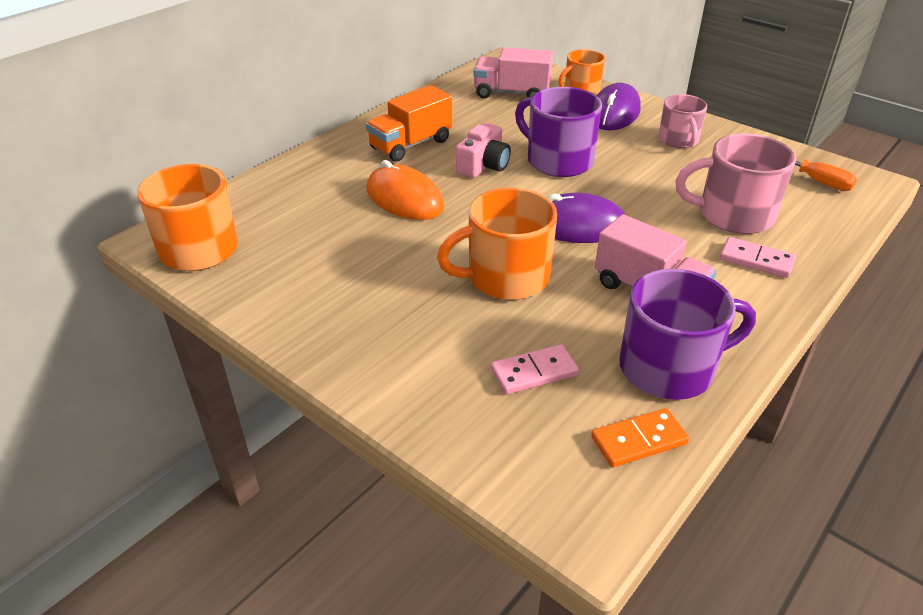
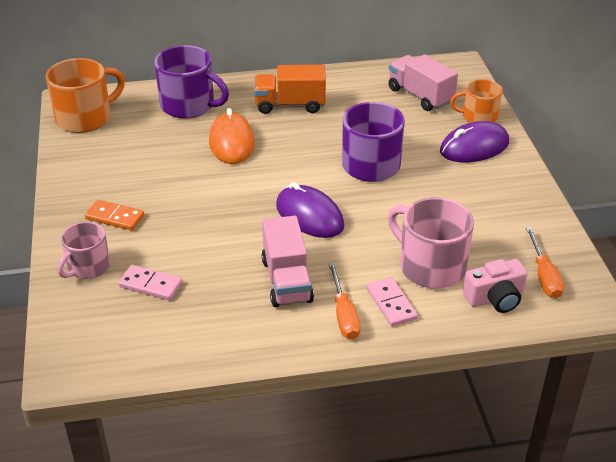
camera: 40 degrees right, 0 degrees up
(483, 165) = (314, 143): pink camera -> pink camera (495, 298)
(506, 277) = (216, 224): orange mug -> none
(639, 440) = (148, 352): orange domino -> orange domino (114, 217)
(669, 368) = (224, 328): purple mug -> purple mug (189, 105)
(678, 140) = (488, 192): pink mug -> pink mug (87, 267)
(739, 291) = (344, 315): none -> orange screwdriver

